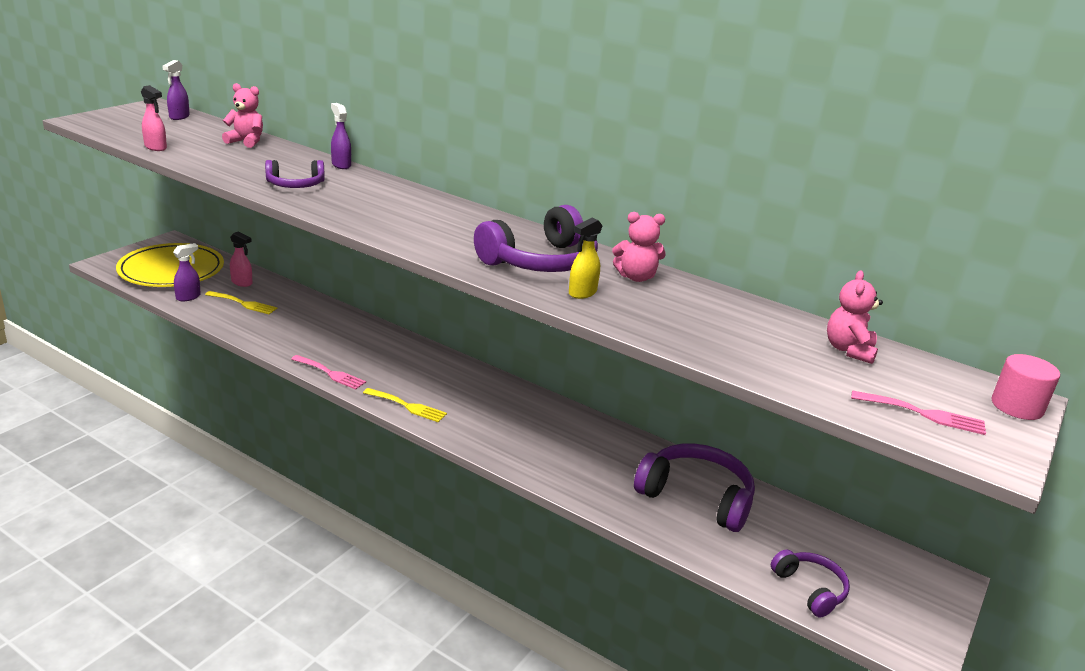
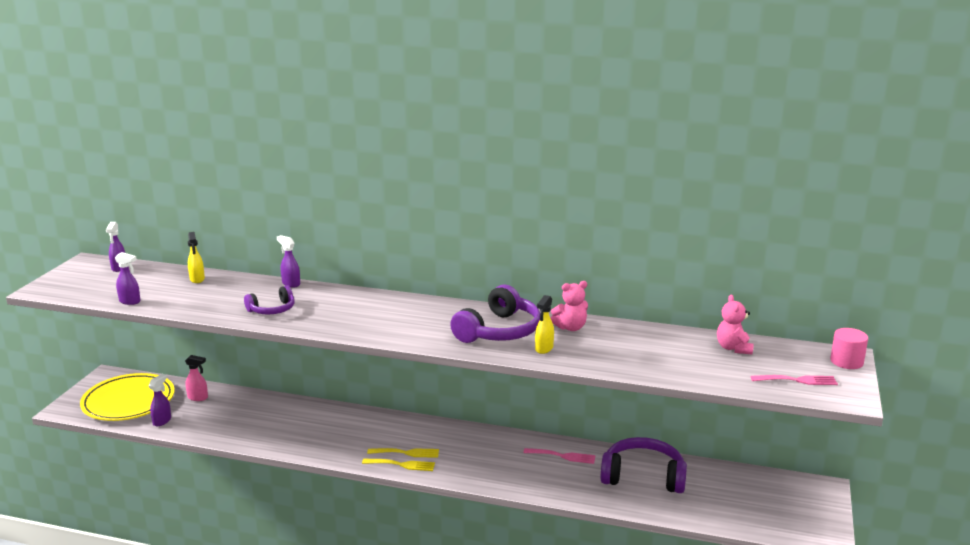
camera: 15 degrees left, 5 degrees down
(156, 147) = (130, 301): pink spray bottle -> purple spray bottle
(244, 303) = (213, 415): yellow fork -> yellow fork (407, 453)
(246, 142) = (197, 279): pink teddy bear -> yellow spray bottle
(330, 373) = (325, 455): pink fork -> pink fork (563, 456)
(810, 589) = (745, 517): purple headphones -> none

